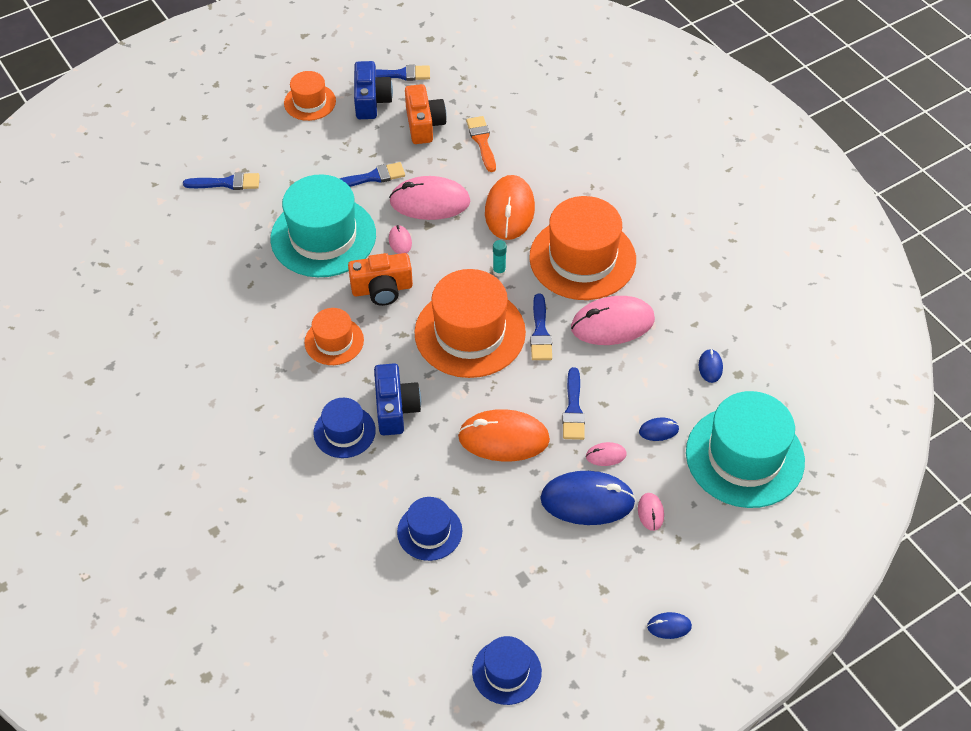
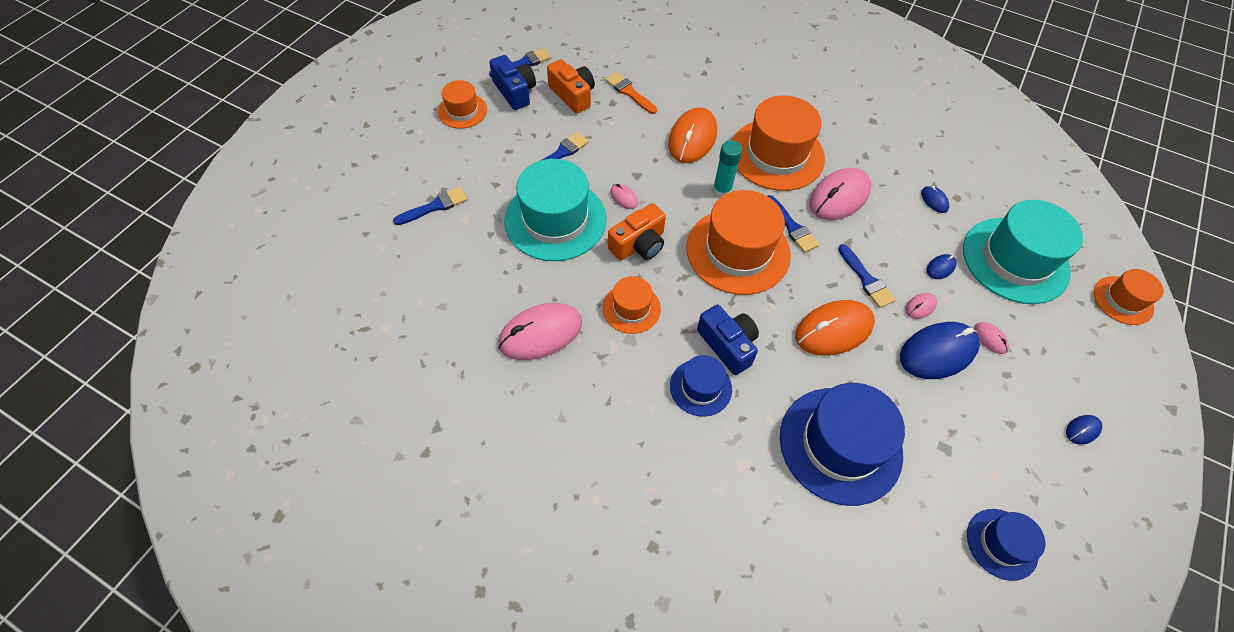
camera: 30 degrees left, 5 degrees up
(429, 531) = (840, 445): blue hat -> blue hat, size x1.88
(430, 202) = (624, 155): pink mouse -> pink mouse (540, 333)
(499, 271) = (722, 190): turquoise glue stick -> turquoise glue stick, size x1.59
(509, 210) = (692, 138): orange mouse -> orange mouse turned 45 degrees clockwise
(826, 541) = (1123, 300): none -> orange hat

